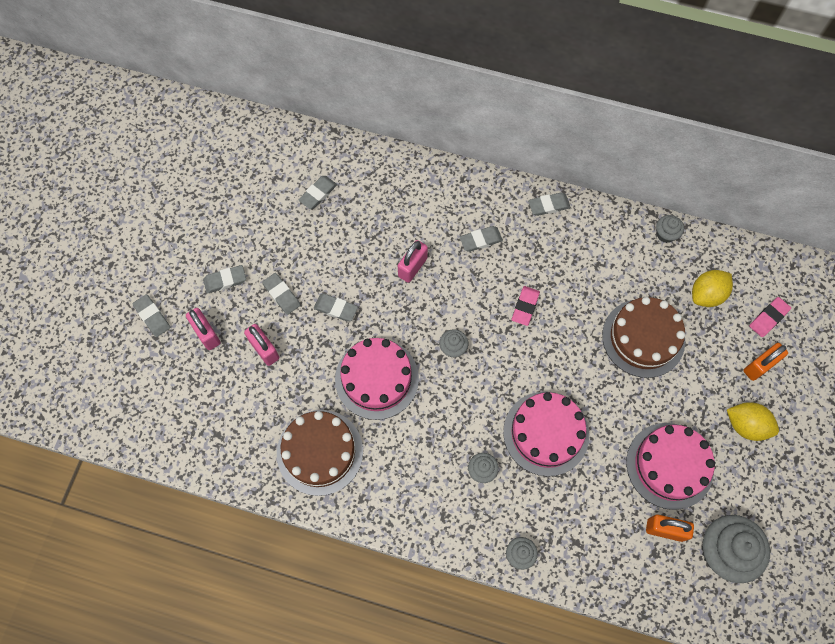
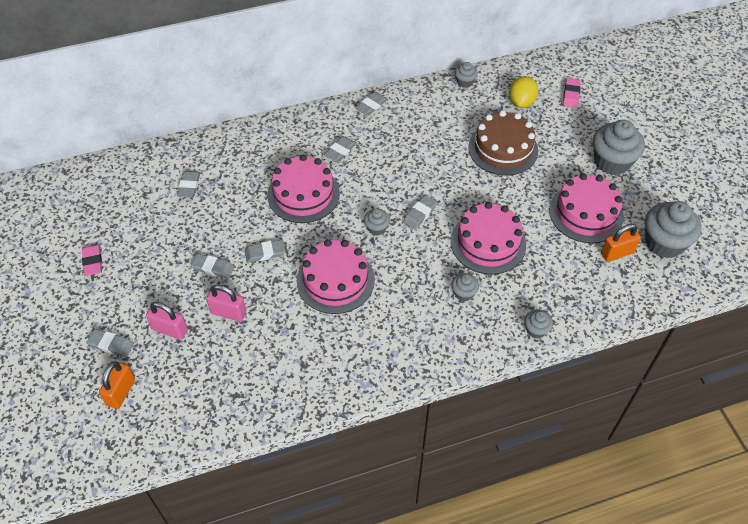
camera: 35 degrees left, 15 degrees down
(225, 280) = (156, 284): grey eraser -> grey eraser (420, 214)
(320, 452) = (331, 356): brown cake -> none
(412, 267) = (303, 194): pink padlock -> pink cake
(525, 307) = (407, 174): pink eraser -> pink eraser (93, 262)
(746, 425) = (612, 162): yellow lemon -> grey cupcake
(759, 366) = (589, 124): orange padlock -> orange padlock (121, 392)

